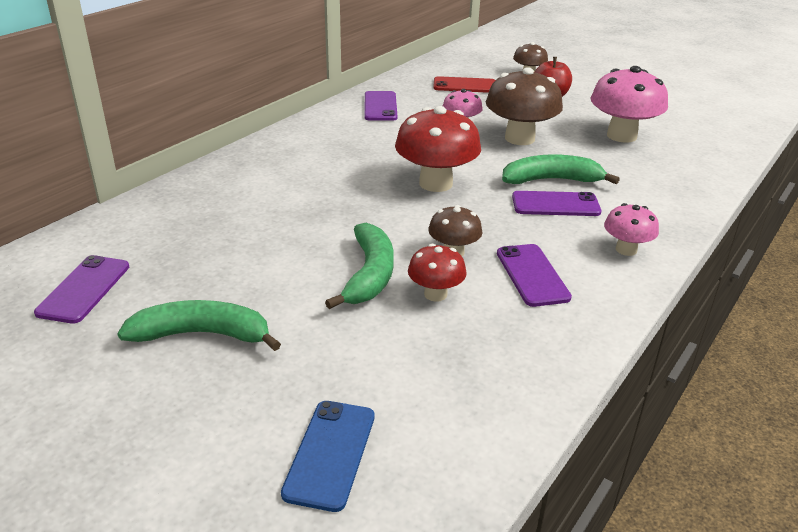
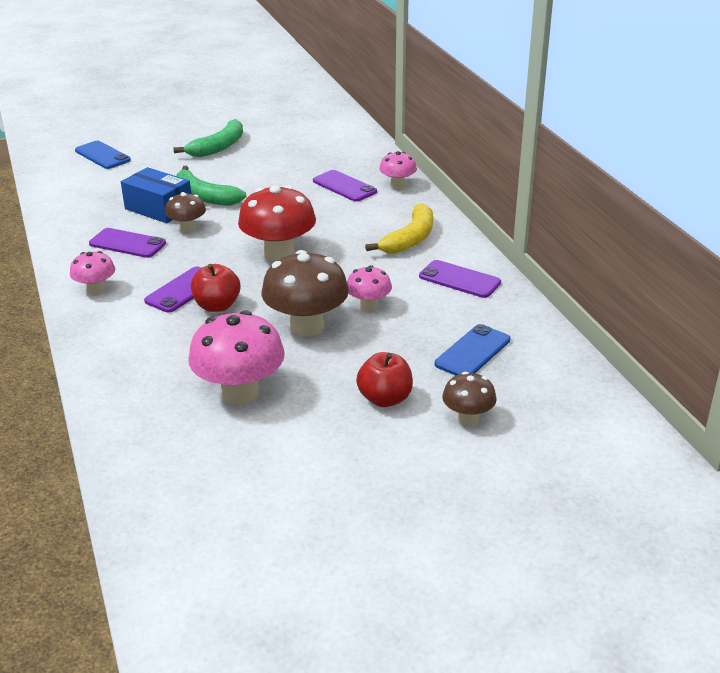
camera: 125 degrees right, 0 degrees up
(84, 289) = (298, 129): purple phone -> purple phone (344, 186)
(226, 170) = (397, 185): none -> pink mushroom
(336, 137) = (410, 239): none -> yellow banana
(435, 294) = (158, 208): red mushroom -> blue box
(465, 85) = (472, 352): red phone -> blue phone
(551, 180) = (217, 306): green banana -> red apple

